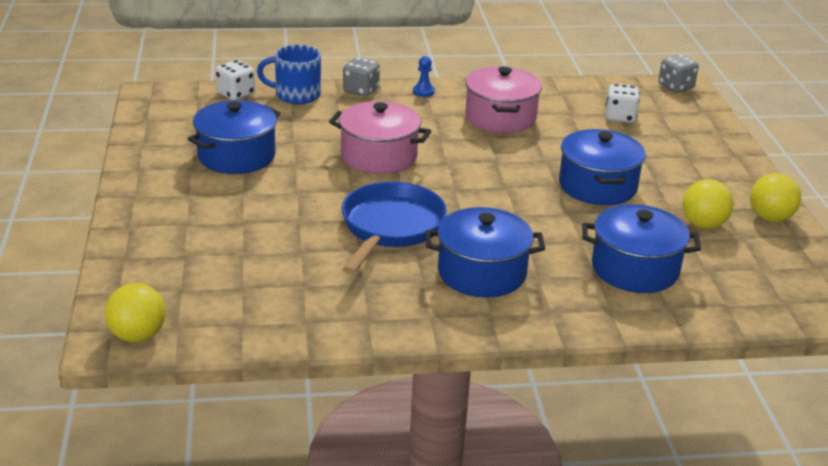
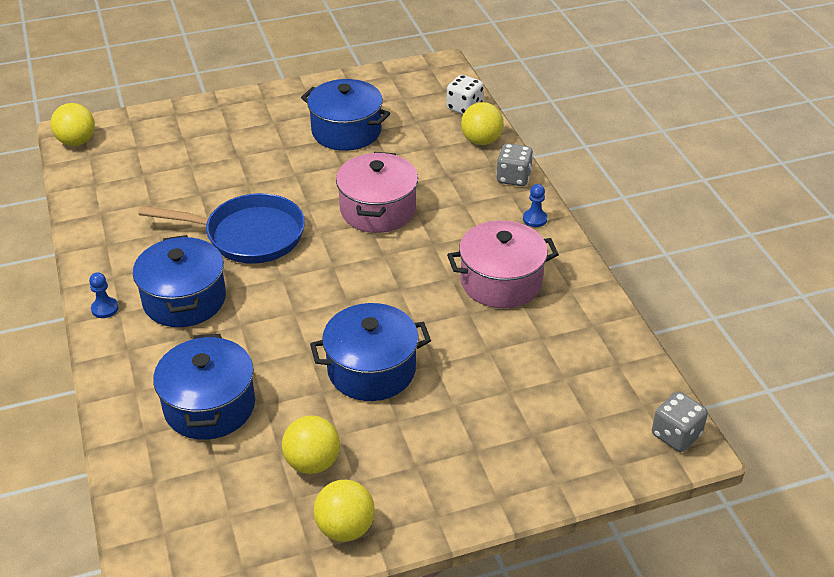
camera: 80 degrees right, 10 degrees up
(296, 95) = (481, 141): blue mug -> yellow ball
(483, 324) = (105, 308): none -> blue pawn
(620, 117) = (553, 381): white dice -> none

